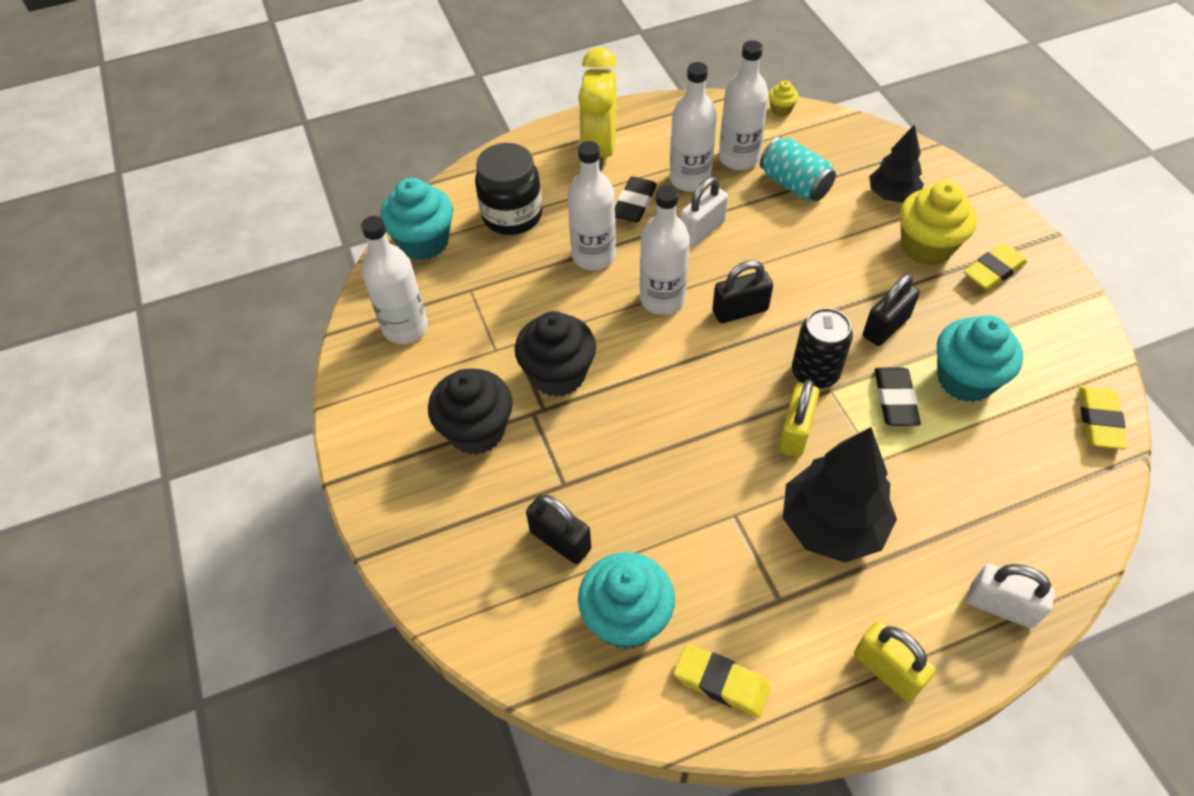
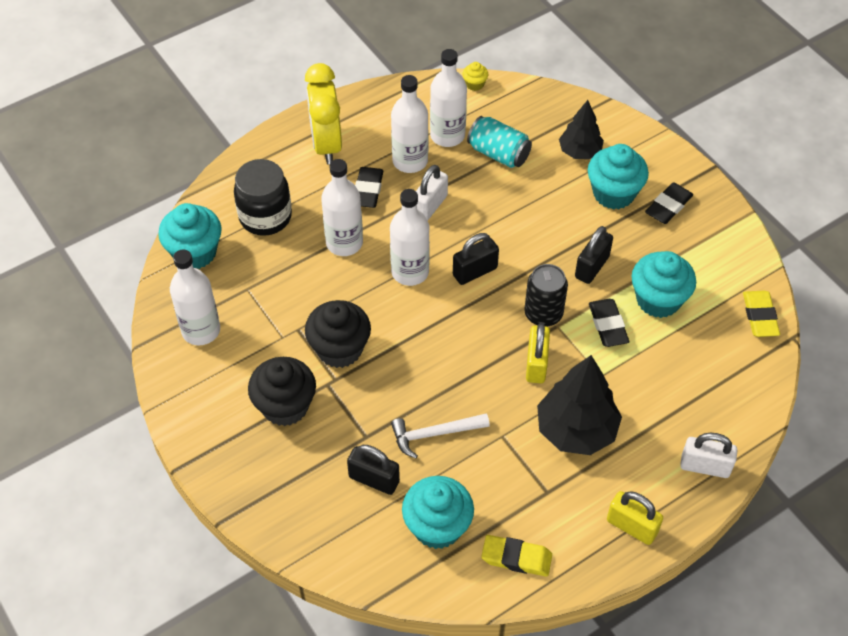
camera: 15 degrees left, 0 degrees up
(648, 497) = (434, 434): none -> white hammer
(926, 247) = (613, 193): yellow cupcake -> turquoise cupcake
(993, 271) = (668, 206): yellow eraser -> black eraser

